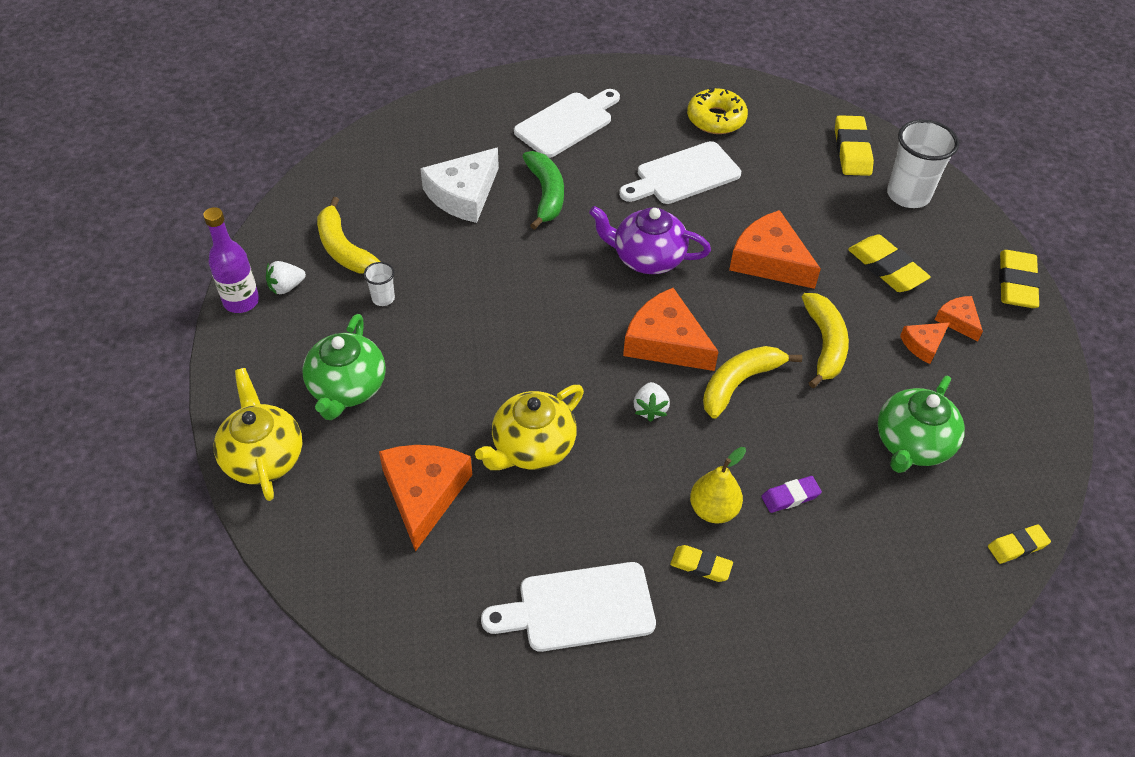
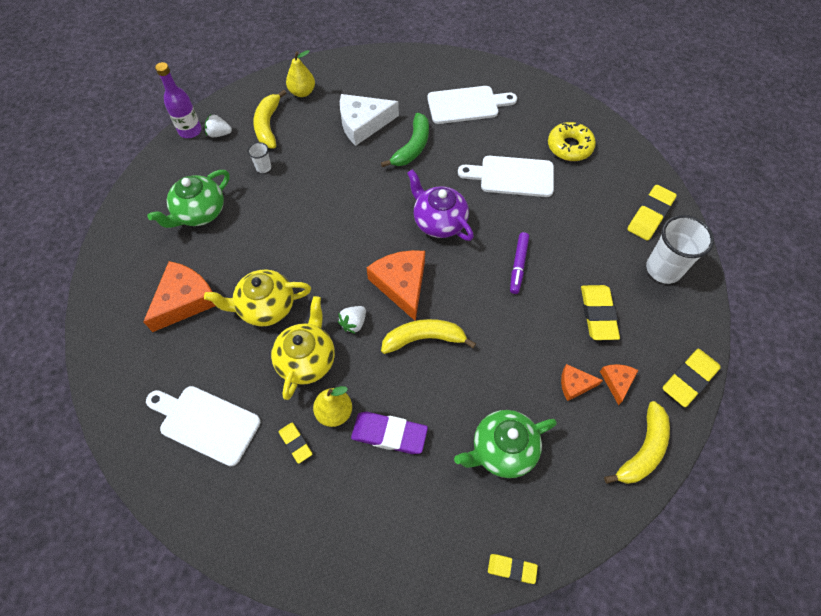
camera: 35 degrees right, 10 degrees up
(263, 457) = (126, 229): yellow teapot -> yellow teapot (307, 359)
(353, 192) = (302, 92): none -> yellow pear
(769, 260) = (518, 265): orange cheese -> purple marker
(790, 496) = (389, 434): purple eraser -> purple eraser, size x1.72
(824, 344) = (504, 344): yellow banana -> yellow banana (642, 450)

